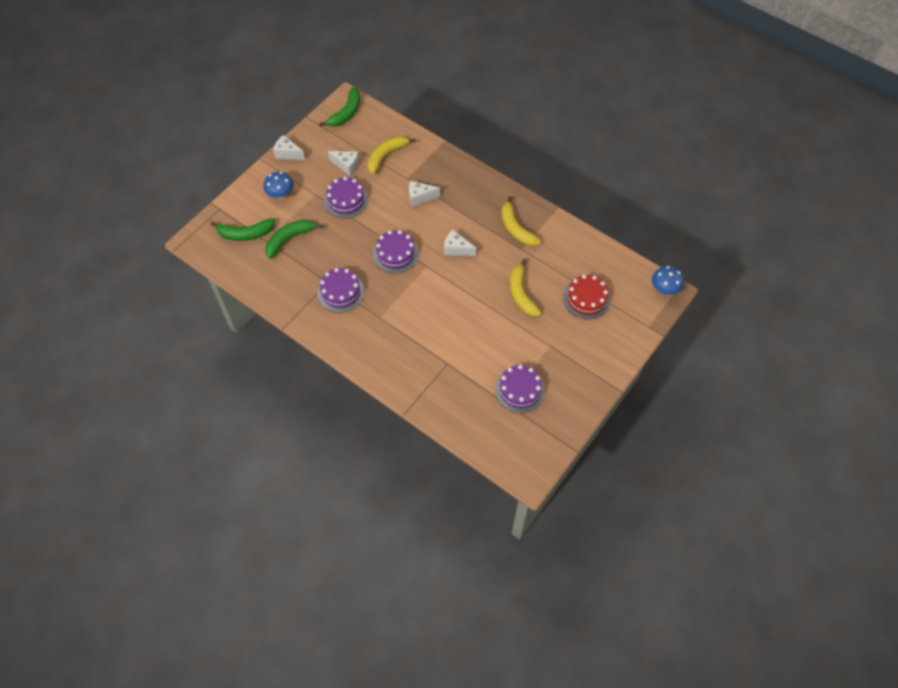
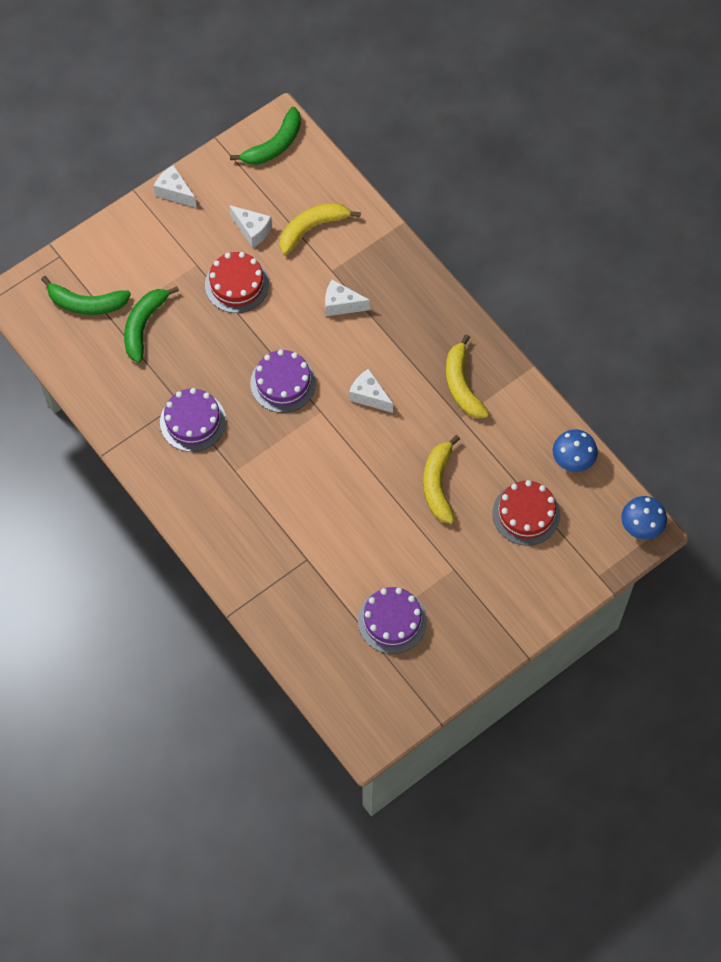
camera: 15 degrees right, 5 degrees up
(280, 193) = (149, 253): blue mushroom -> blue mushroom (573, 459)
(289, 239) = (144, 326): green banana -> green banana turned 45 degrees counterclockwise
(346, 200) = (237, 284): purple cake -> red cake

